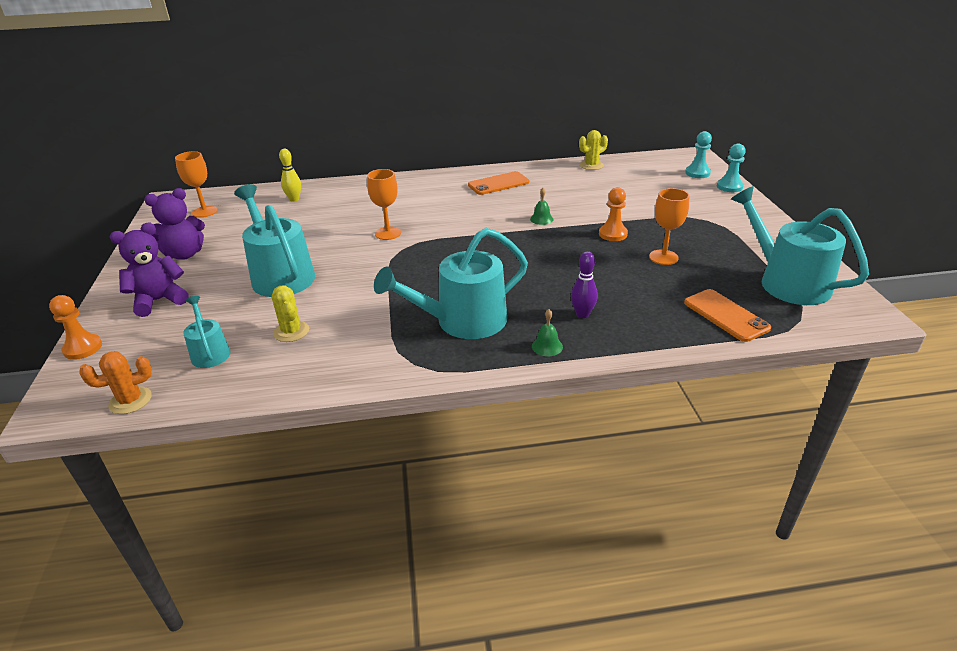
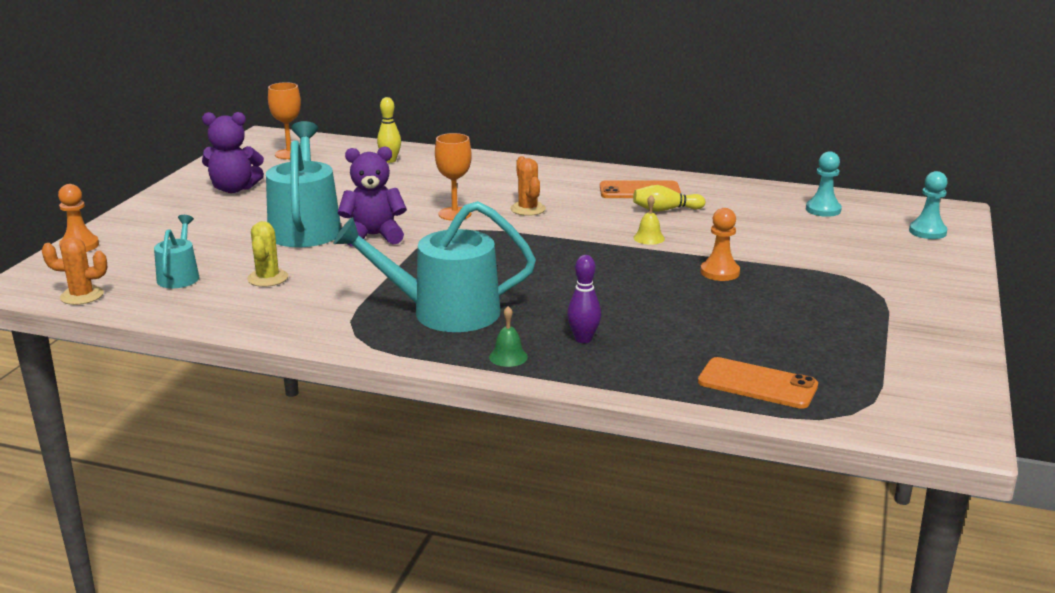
camera: 25 degrees right, 10 degrees down
(159, 300) = (175, 223): purple teddy bear -> purple teddy bear (373, 236)
(437, 216) = (528, 209): none -> orange cactus
(530, 194) = (665, 210): none -> yellow bowling pin
(541, 219) = (649, 238): green bell -> yellow bell
(591, 165) = (786, 194): yellow cactus -> none
(663, 257) = (754, 310): orange goblet -> none
(725, 315) = (757, 384): orange phone -> orange phone turned 60 degrees counterclockwise
(729, 187) = (953, 256): turquoise pawn -> turquoise pawn (823, 210)
(787, 282) = (889, 373): turquoise watering can -> none

